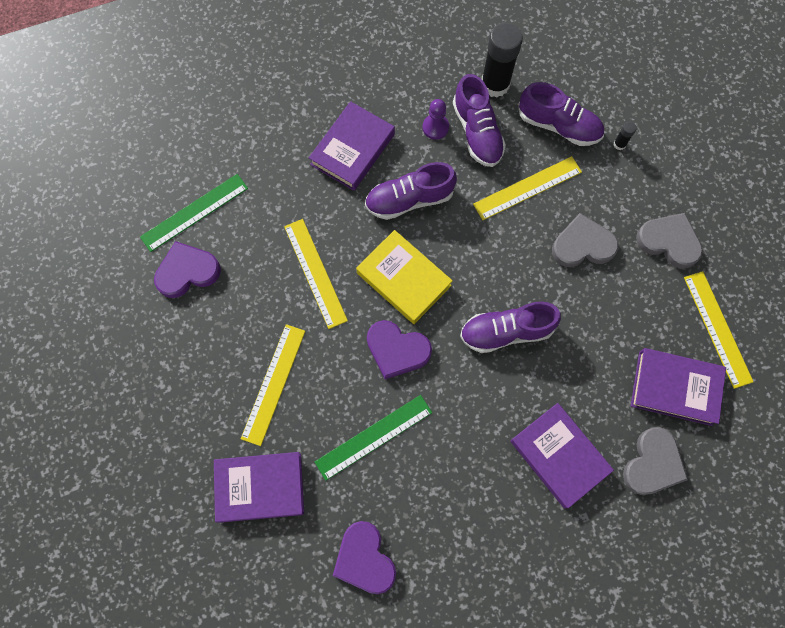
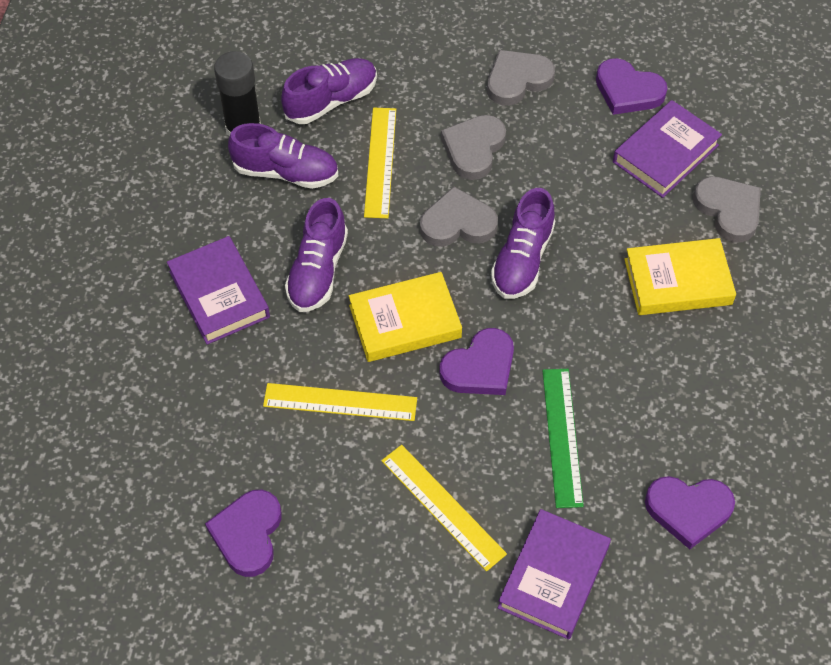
camera: 60 degrees left, 15 degrees down
(194, 212) = (178, 491): green ruler -> none
(435, 127) = (252, 206): purple pawn -> none
(509, 269) = (458, 223): none -> grey heart
(559, 456) = (678, 281): purple book -> yellow book
(619, 144) = (388, 63): black glue stick -> none
(717, 329) = (628, 91): yellow ruler -> purple heart

